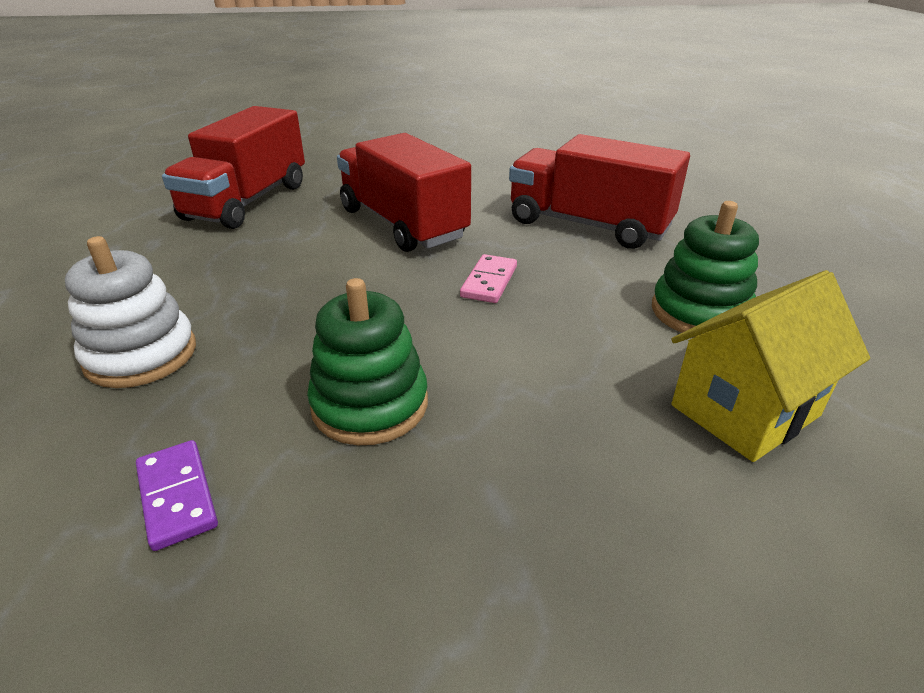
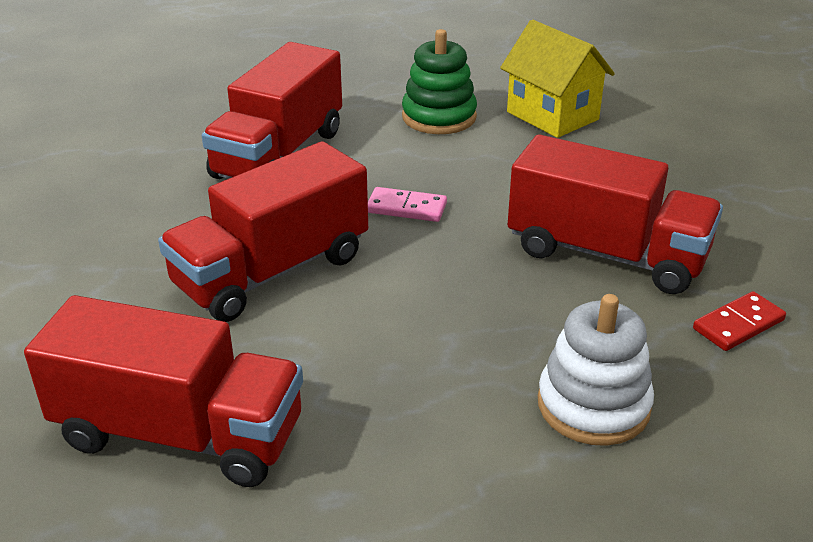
camera: 95 degrees left, 0 degrees up
(177, 496) = (738, 325): purple domino -> red domino
(370, 404) = (606, 254): green stacking toy -> red truck

